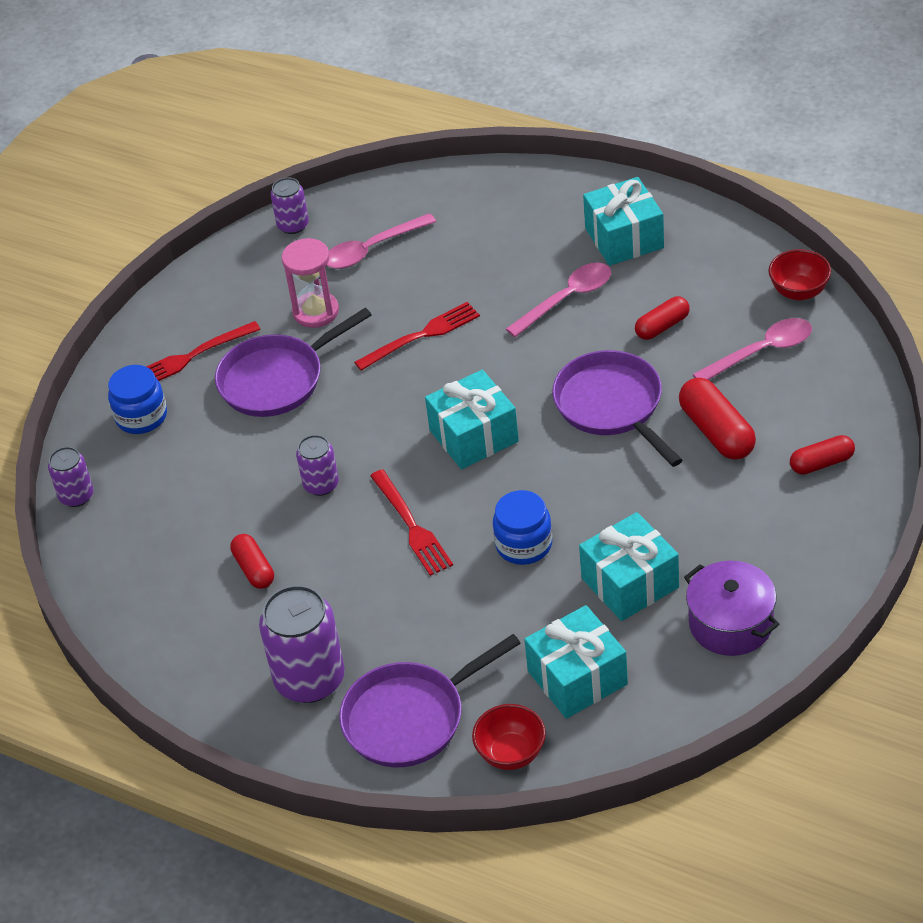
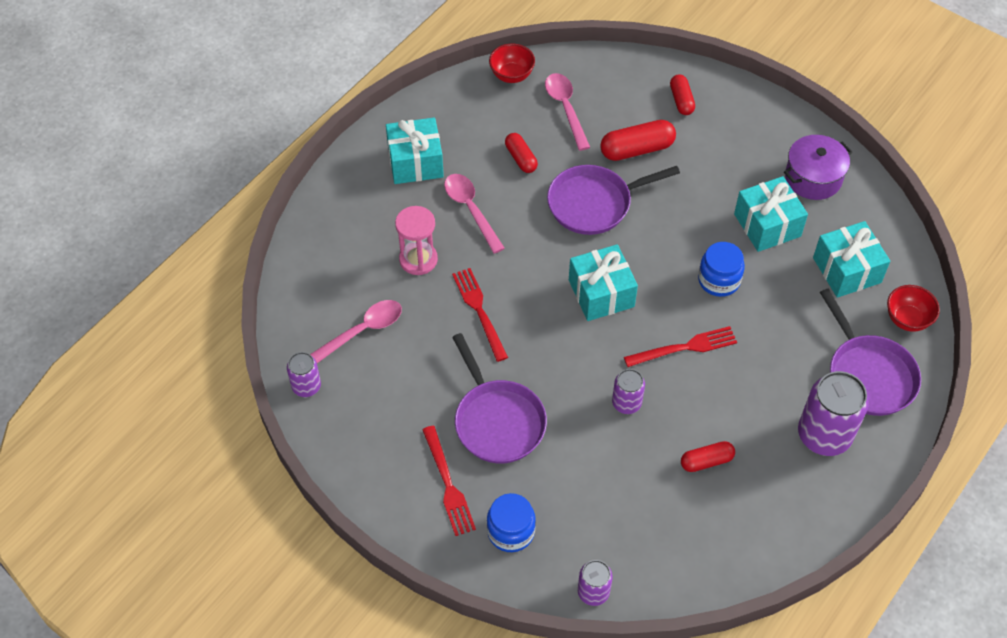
camera: 85 degrees left, 10 degrees up
(316, 312) = (424, 382): pink hourglass -> pink hourglass (418, 259)
(372, 249) = (362, 331): pink spoon -> pink spoon turned 105 degrees counterclockwise

